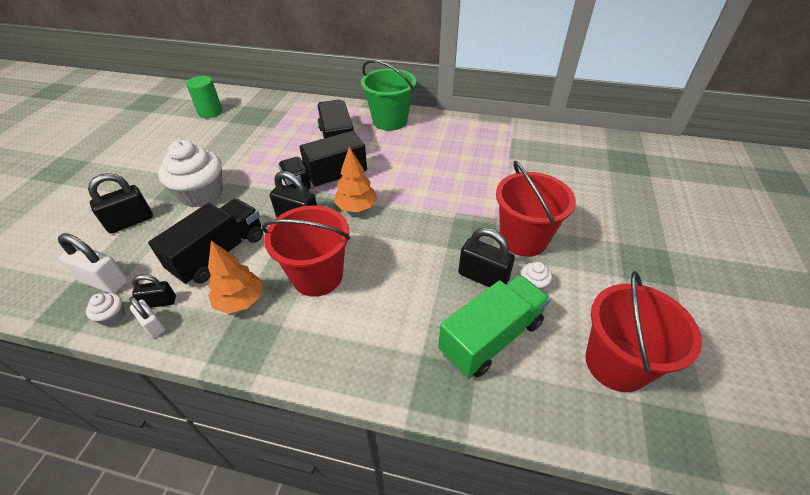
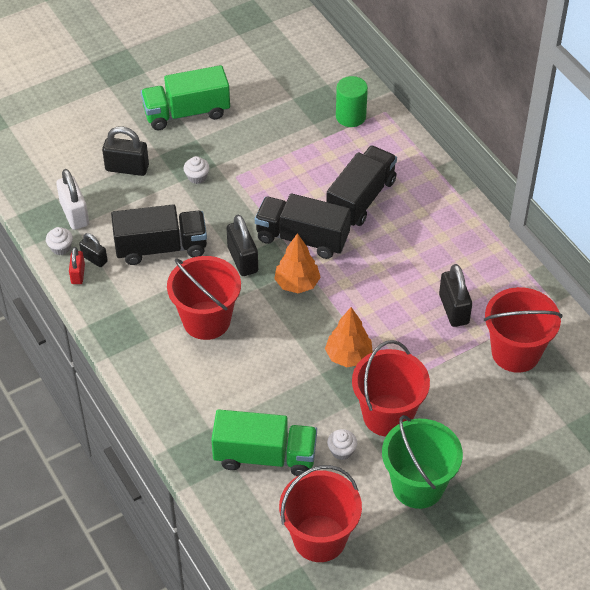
camera: 45 degrees right, 5 degrees up
(152, 165) = (186, 113): none -> green truck
(153, 326) = (78, 274): white padlock -> red padlock
(201, 194) = (197, 177): white cupcake -> white cupcake, size x0.43
(210, 112) = (288, 72): green cylinder -> green cylinder (350, 116)
(240, 301) = (141, 298): orange tree -> orange tree (348, 356)
(390, 121) = (440, 208): green bucket -> green bucket (418, 486)
(483, 277) = (315, 416): black padlock -> black padlock (453, 309)
(531, 156) = (515, 352): none -> red bucket

